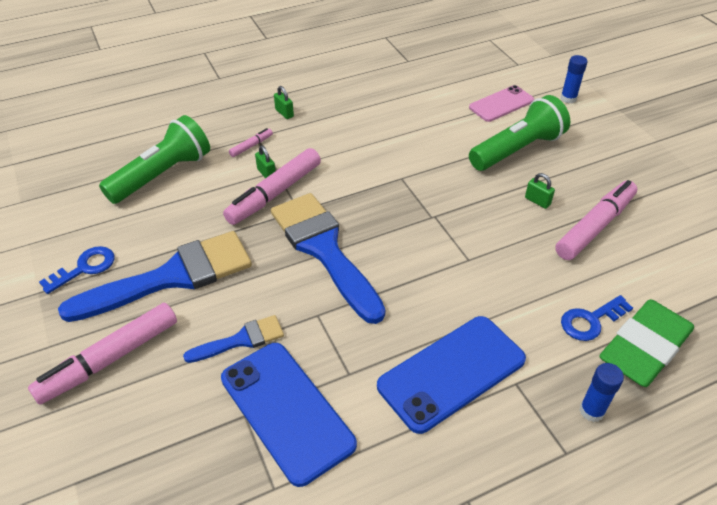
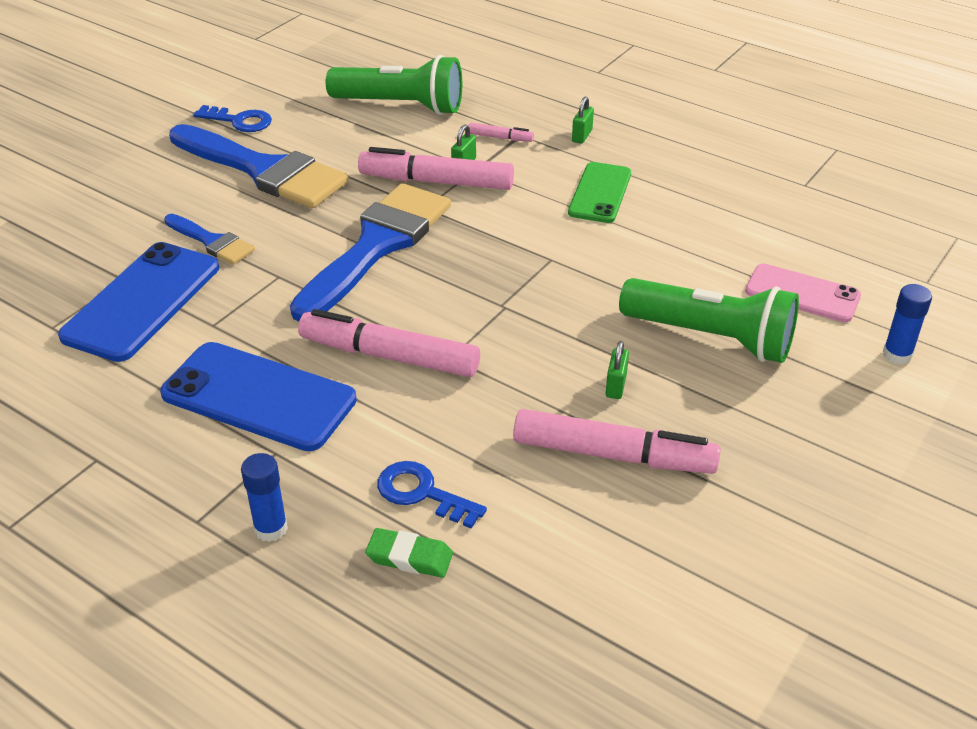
camera: 60 degrees right, 5 degrees down
(109, 359) = (142, 180): pink marker -> pink marker (389, 356)
(351, 131) = (600, 193): none -> green phone
(644, 348) = (409, 557): green eraser -> green eraser, size x0.48

